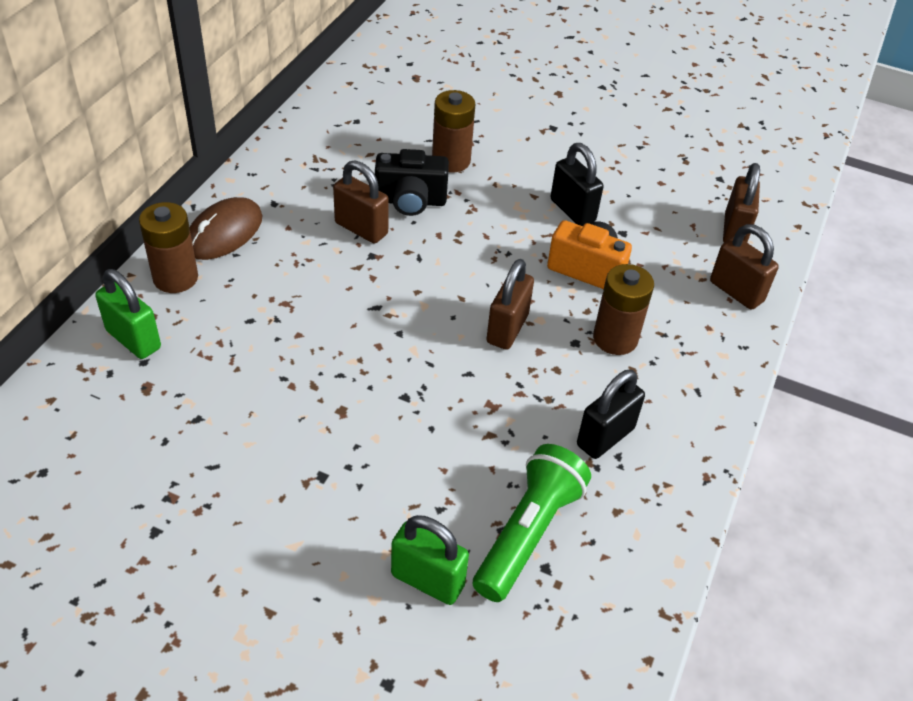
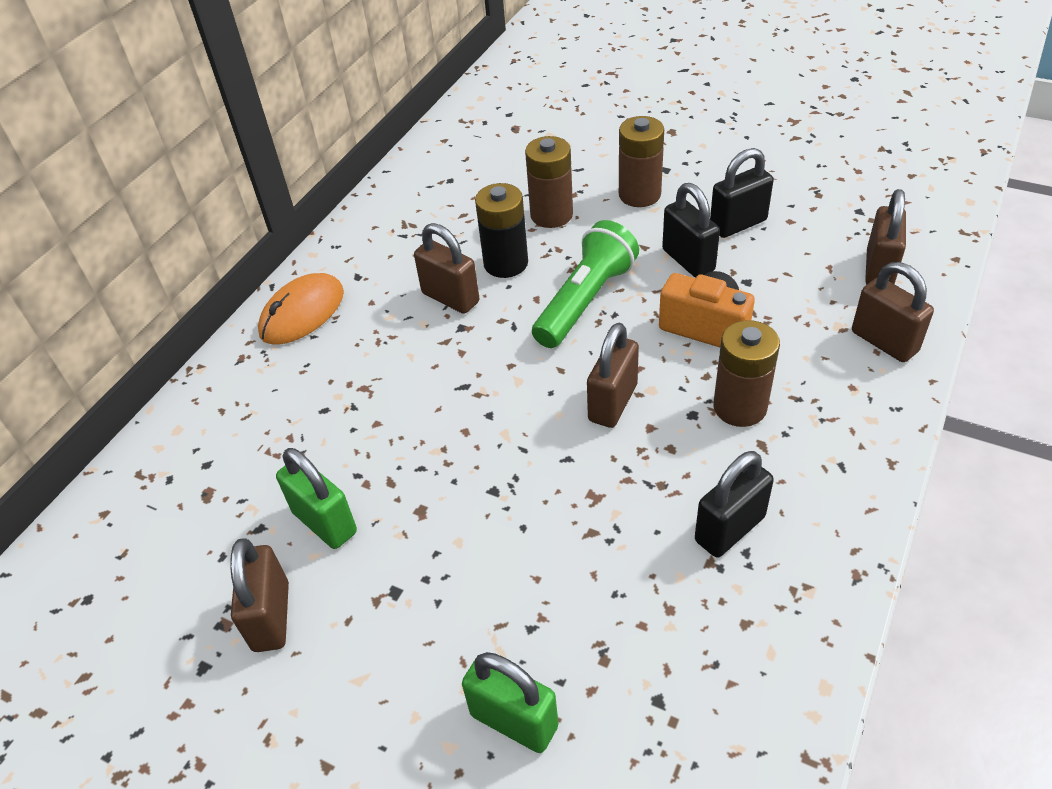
camera: 10 degrees right, 0 degrees up
(133, 339) = (197, 439): green padlock -> green padlock (324, 522)
(175, 278) = (247, 367): brown battery -> brown battery (639, 195)
(213, 492) = (271, 617): none -> brown padlock
(224, 232) = (302, 313): brown mouse -> orange mouse
(410, 201) = (506, 263): black camera -> black battery
(528, 533) = (636, 656): green flashlight -> green flashlight (585, 301)
(616, 182) = (738, 224): none -> black padlock

